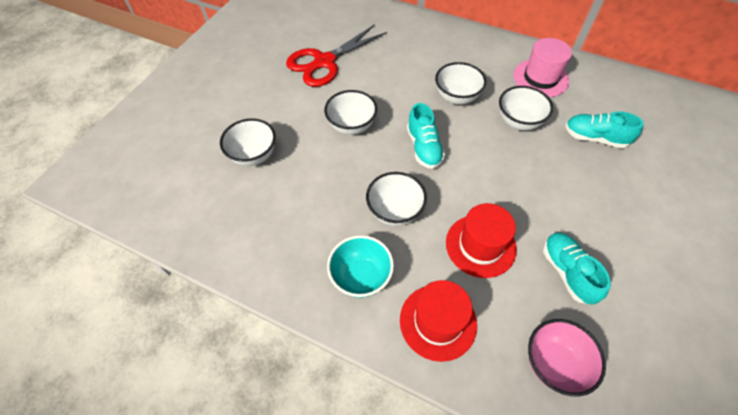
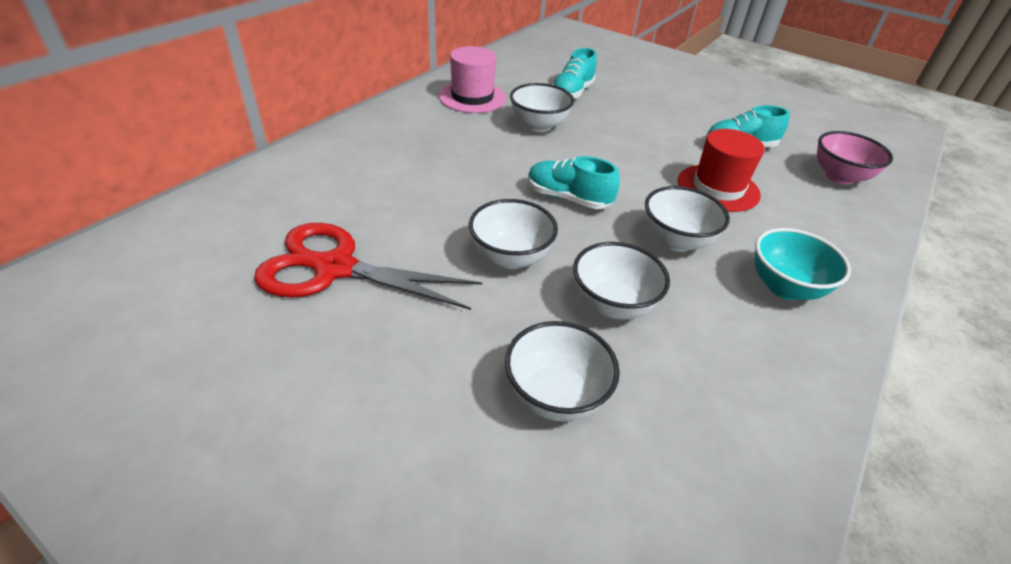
camera: 85 degrees left, 15 degrees down
(324, 62) = (335, 268): red scissors -> red scissors turned 135 degrees clockwise
(424, 147) = (568, 198): turquoise shoe -> turquoise shoe turned 150 degrees counterclockwise
(438, 322) = (824, 236): red hat -> none
(456, 97) = (482, 156): white bowl -> white bowl (612, 305)

